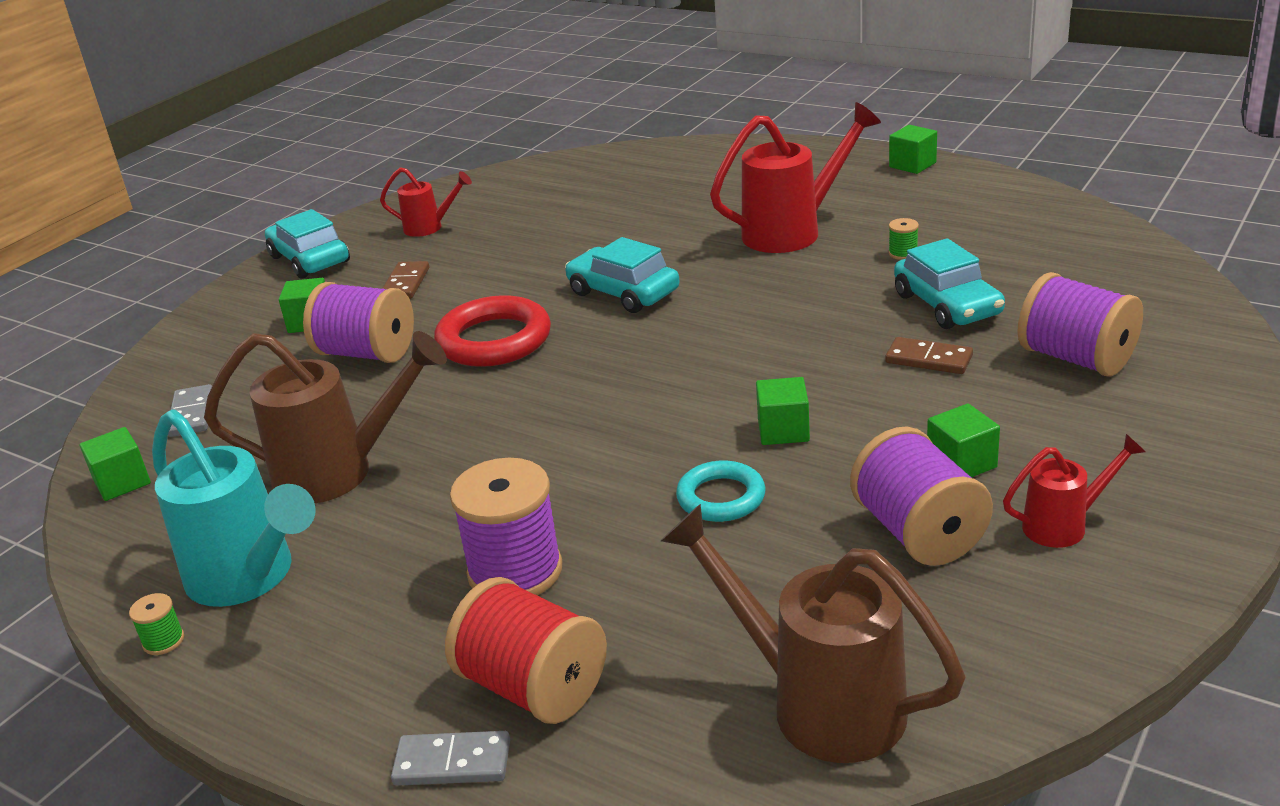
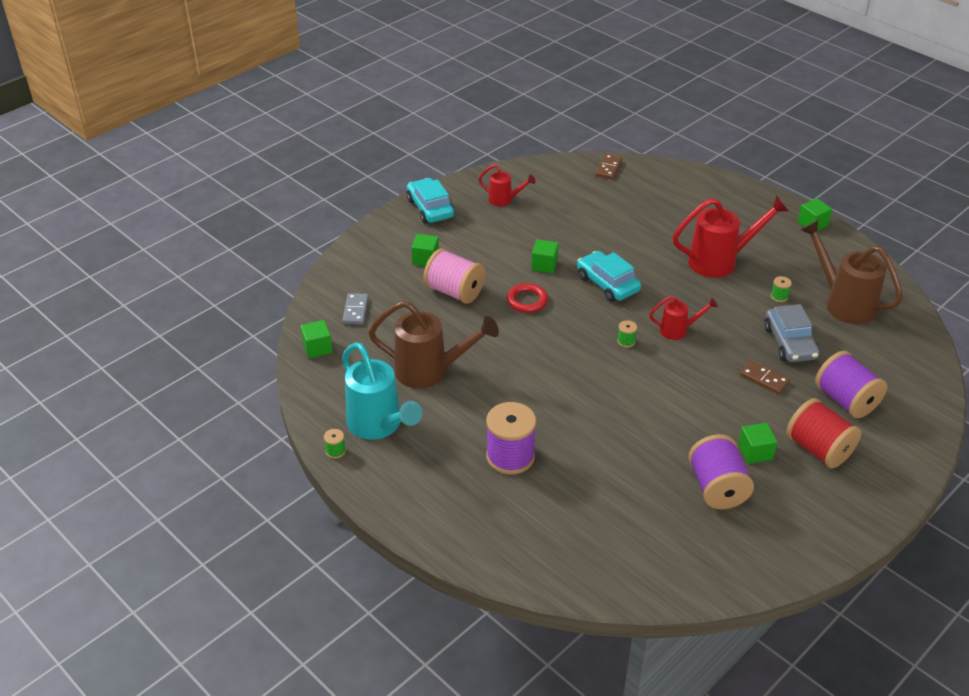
camera: 10 degrees right, 10 degrees up
(366, 353) = (454, 292): purple spool -> pink spool
(405, 283) = (483, 243): brown domino -> brown domino (608, 168)
(452, 763) = (463, 551): grey domino -> none
(494, 340) = (527, 301): red ring -> red ring, size x0.62
(533, 687) = (507, 523): red spool -> red spool (818, 449)
(678, 358) = (626, 341): none -> green spool
(721, 497) = (624, 440): turquoise ring -> none
(783, 430) = (669, 406): green cube -> green cube (544, 265)
(817, 702) = (636, 565): brown watering can -> brown watering can (843, 303)
(947, 305) = (790, 343): turquoise car -> grey car
(1064, 525) = (792, 503): red watering can -> red watering can (678, 330)

